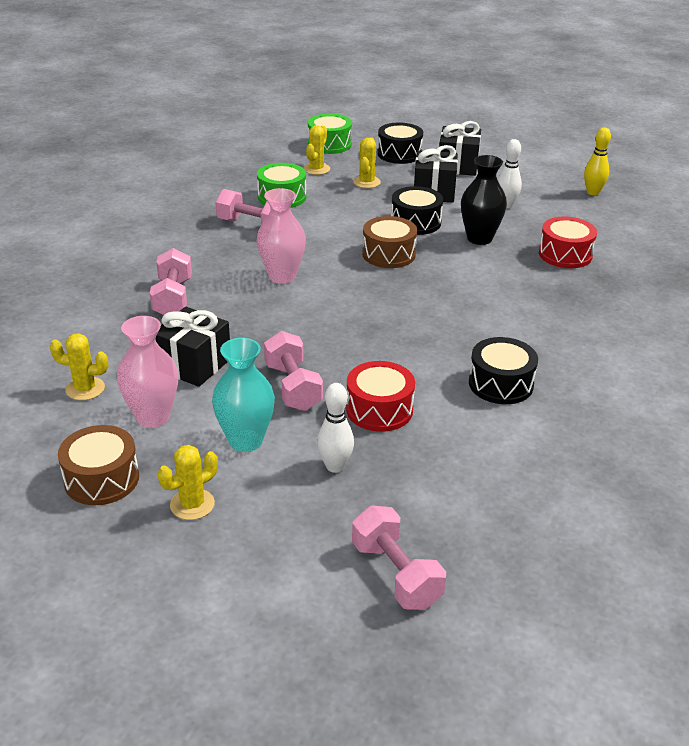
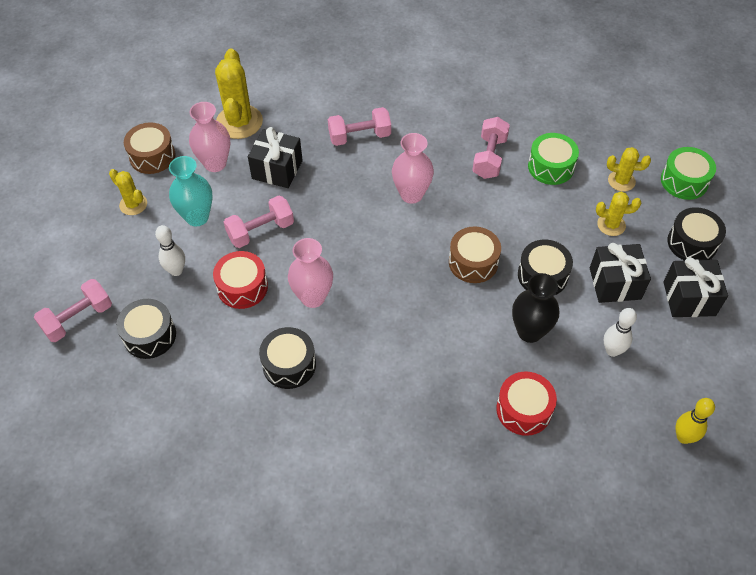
camera: 80 degrees right, 20 degrees up
(85, 389) = (239, 122): yellow cactus -> yellow cactus, size x1.80
(408, 357) = (313, 297): none -> pink vase
(440, 498) = (149, 335): none -> black drum

